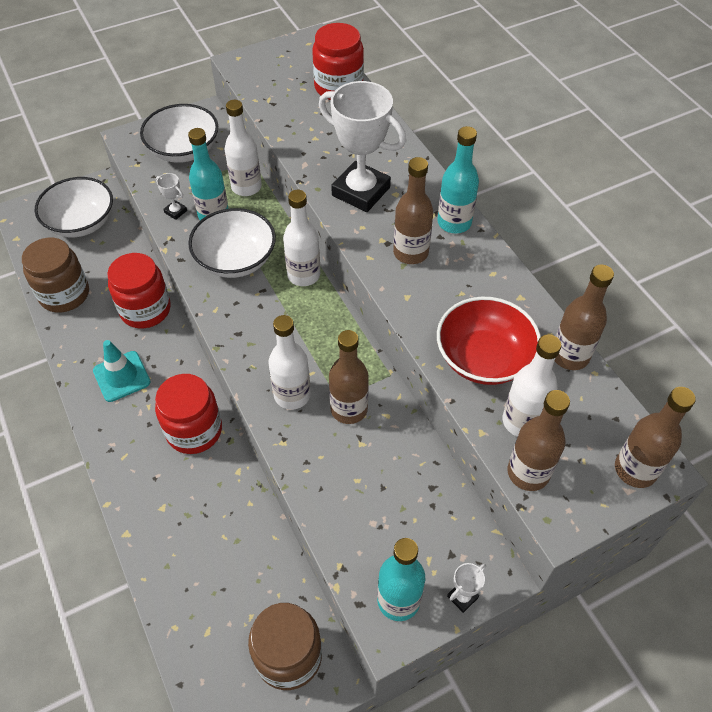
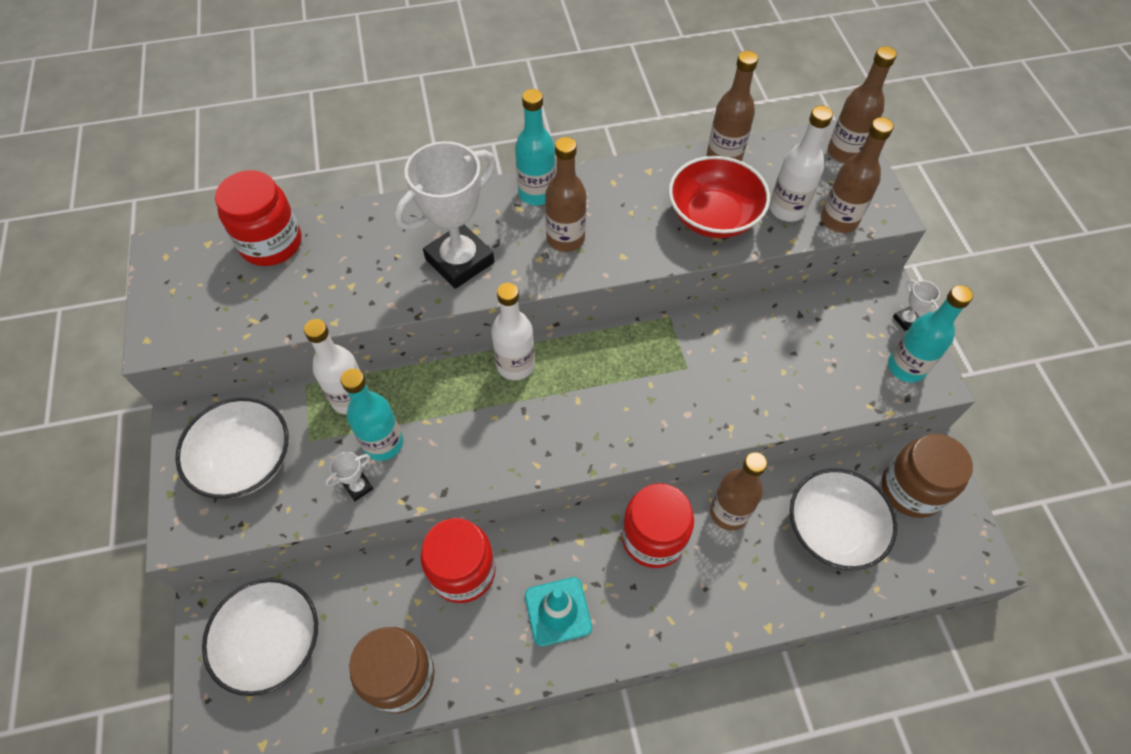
camera: 75 degrees left, 5 degrees up
(235, 260) = (467, 430): white bowl -> white bowl (832, 529)
(292, 395) = (675, 408): white bottle -> none
(349, 409) = (703, 361): brown bottle -> brown bottle (729, 512)

